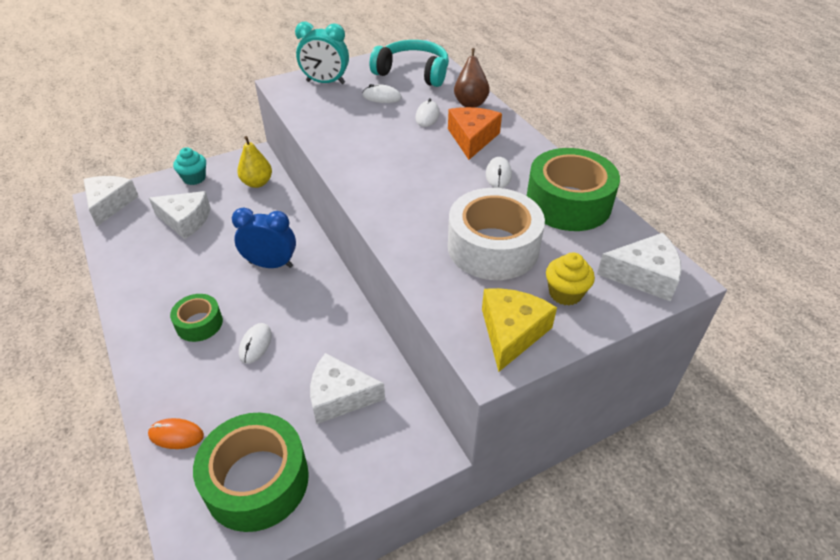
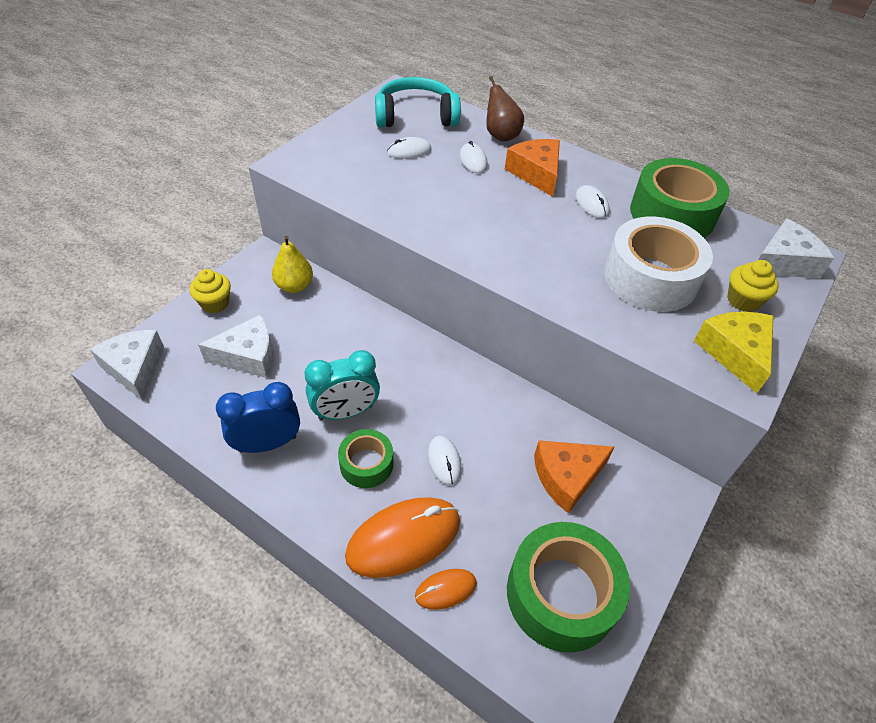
camera: 30 degrees left, 5 degrees up
(179, 386) = (403, 538): none -> orange mouse
(194, 178) = (215, 303): turquoise cupcake -> yellow cupcake
(271, 264) = (387, 371): blue clock -> blue clock (267, 444)
(325, 82) = (334, 149): turquoise clock -> turquoise clock (345, 412)
(339, 396) = (566, 477): white cheese -> orange cheese

